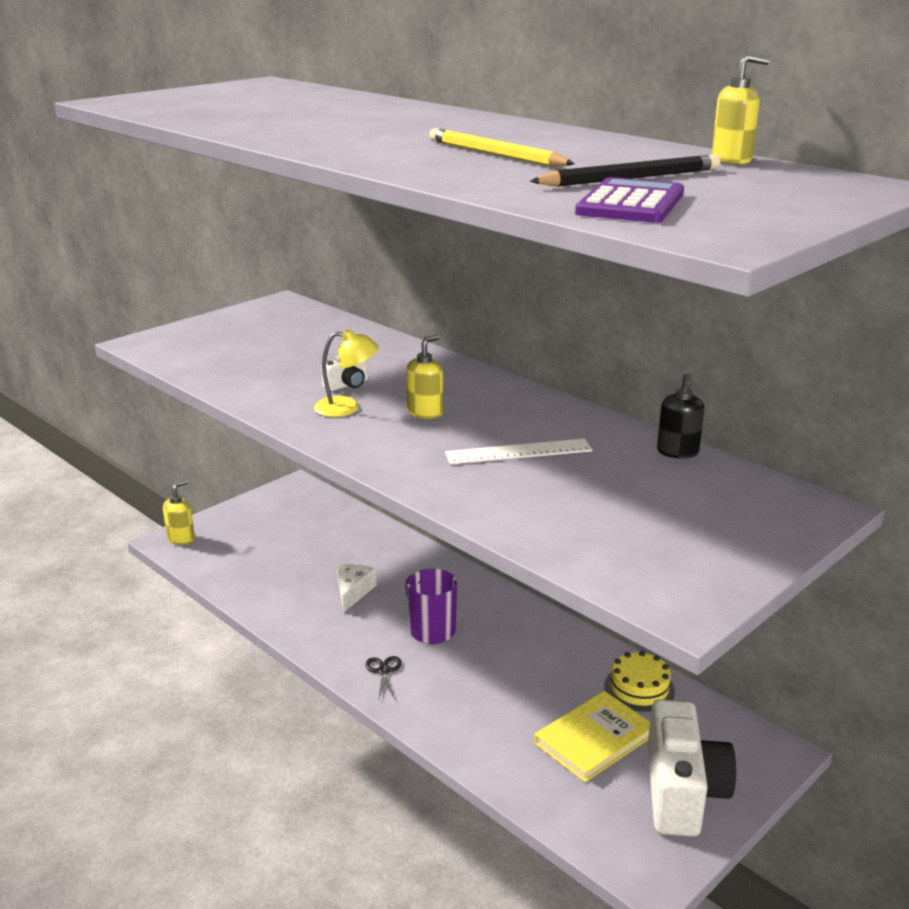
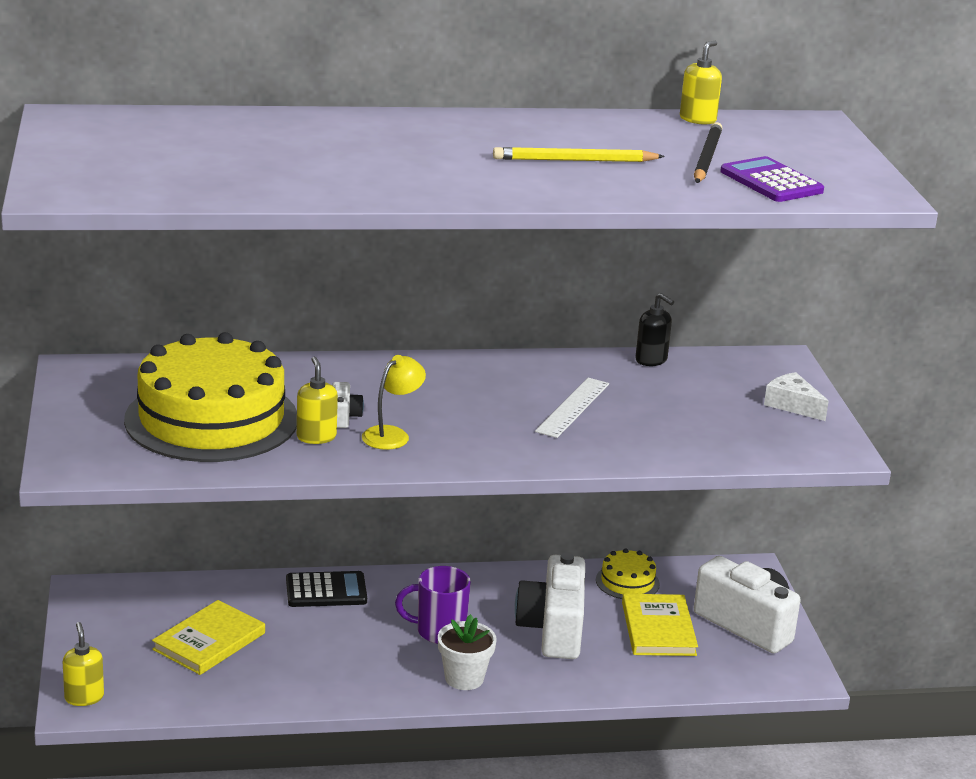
camera: 55 degrees left, 0 degrees up
(274, 353) = (211, 419): none -> yellow cake
(296, 549) = (209, 641): none -> yellow book
(353, 591) = (327, 642): white cheese -> white cheese (792, 405)
(384, 671) = (464, 678): black scissors -> white flower pot
(416, 561) = (326, 591): none -> black calculator
(425, 412) = (451, 410): yellow soap dispenser -> yellow soap dispenser (316, 437)
(510, 682) = (553, 629): none -> white camera

